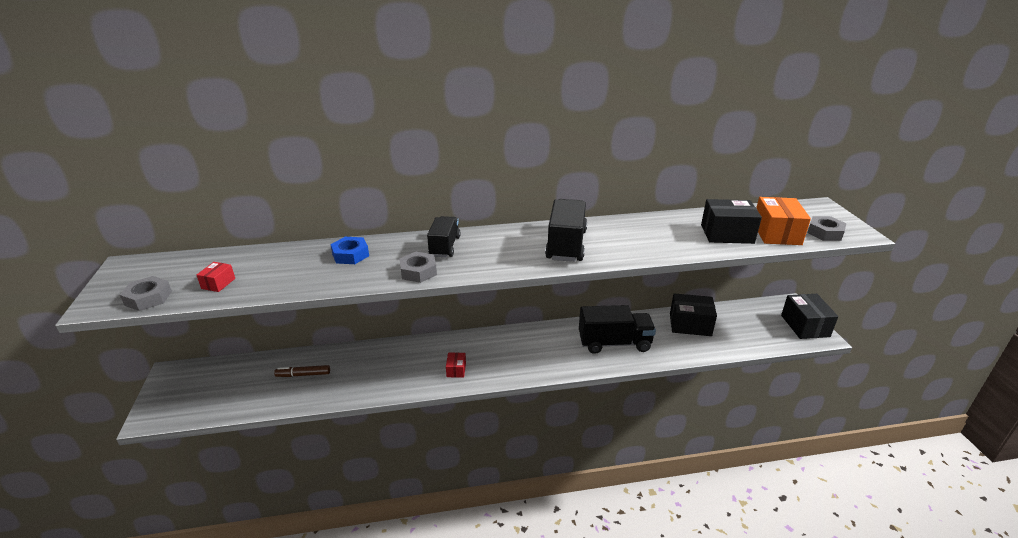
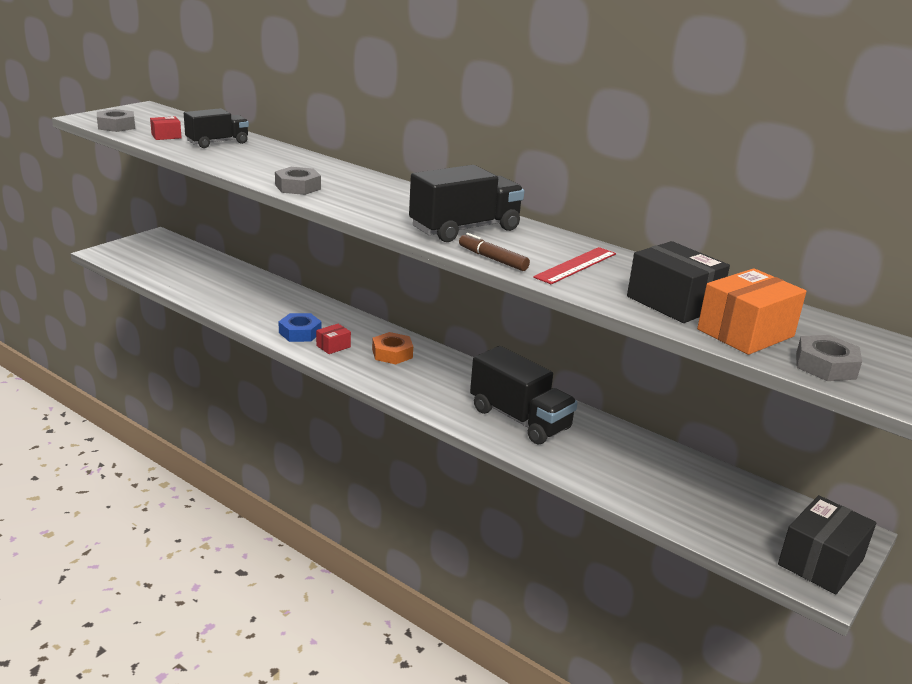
camera: 45 degrees right, 5 degrees down
(303, 374) = (226, 283): brown marker -> brown marker (492, 259)
(350, 255) = (280, 159): blue nut -> blue nut (300, 333)
(444, 246) = (359, 184): black truck -> black truck (217, 143)
(493, 350) = (392, 353): none -> orange nut
(654, 237) = (576, 265): none -> red ruler
(690, 324) = (647, 461): black box -> none

